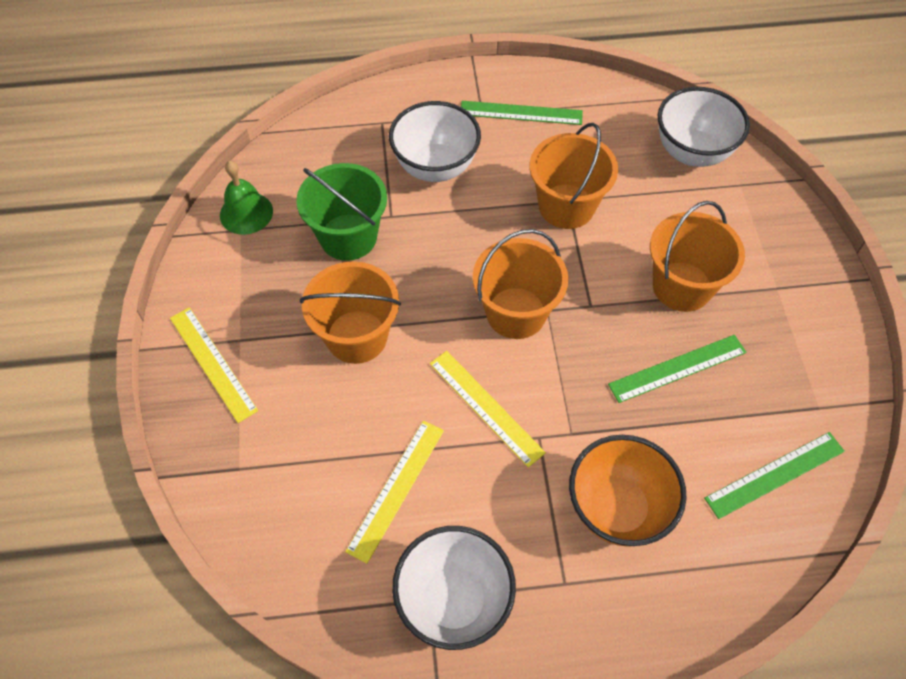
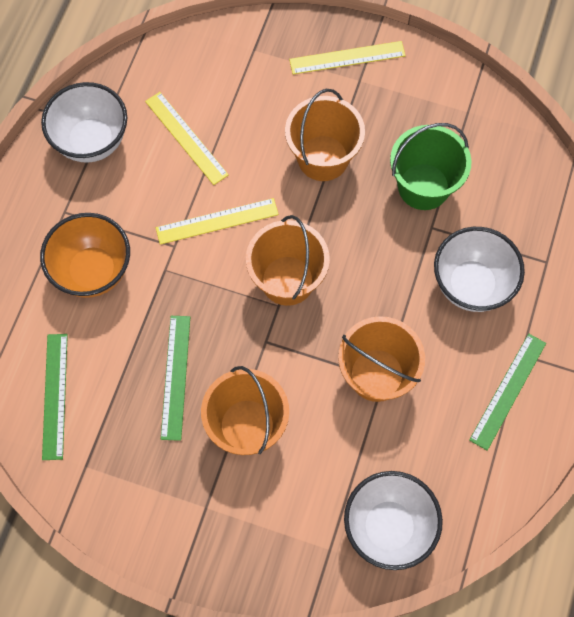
camera: 115 degrees right, 10 degrees up
(246, 213) = (484, 120): green bell -> none

